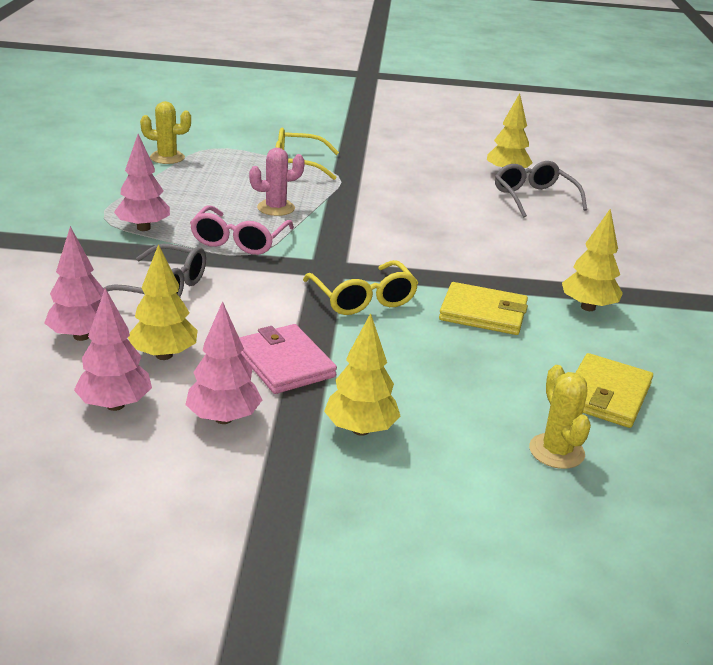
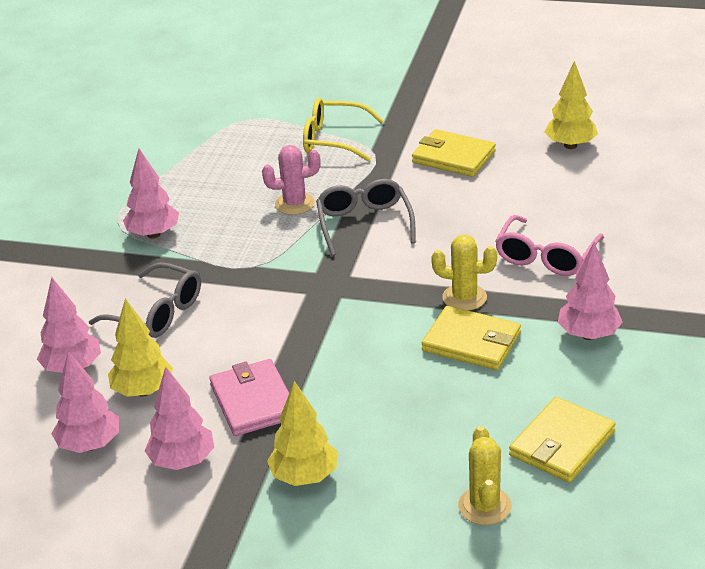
camera: 15 degrees right, 5 degrees up
(167, 158) = (196, 135): yellow cactus -> yellow cactus (464, 297)
(239, 240) = (246, 249): pink glasses -> pink glasses (546, 256)
(363, 298) = (352, 324): yellow glasses -> none
(409, 179) = (453, 157): none -> yellow wallet
(534, 198) = (589, 181): grey glasses -> grey glasses (364, 224)
(588, 307) = (588, 335): yellow tree -> pink tree

